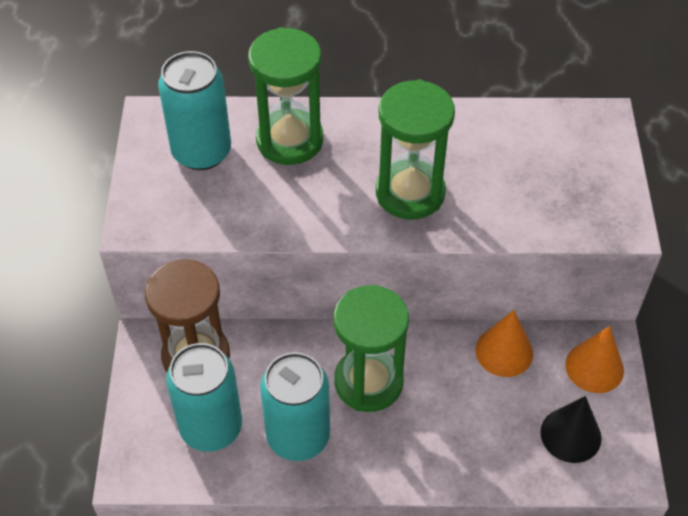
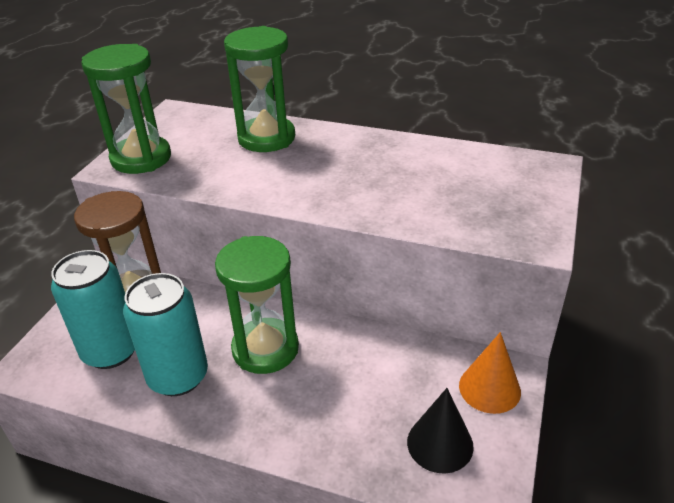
camera: 20 degrees right, 15 degrees down
(201, 152) = (194, 134): turquoise can -> none
(410, 193) = (344, 184): green hourglass -> green hourglass (141, 158)
(504, 351) = (403, 354): orange cone -> none

